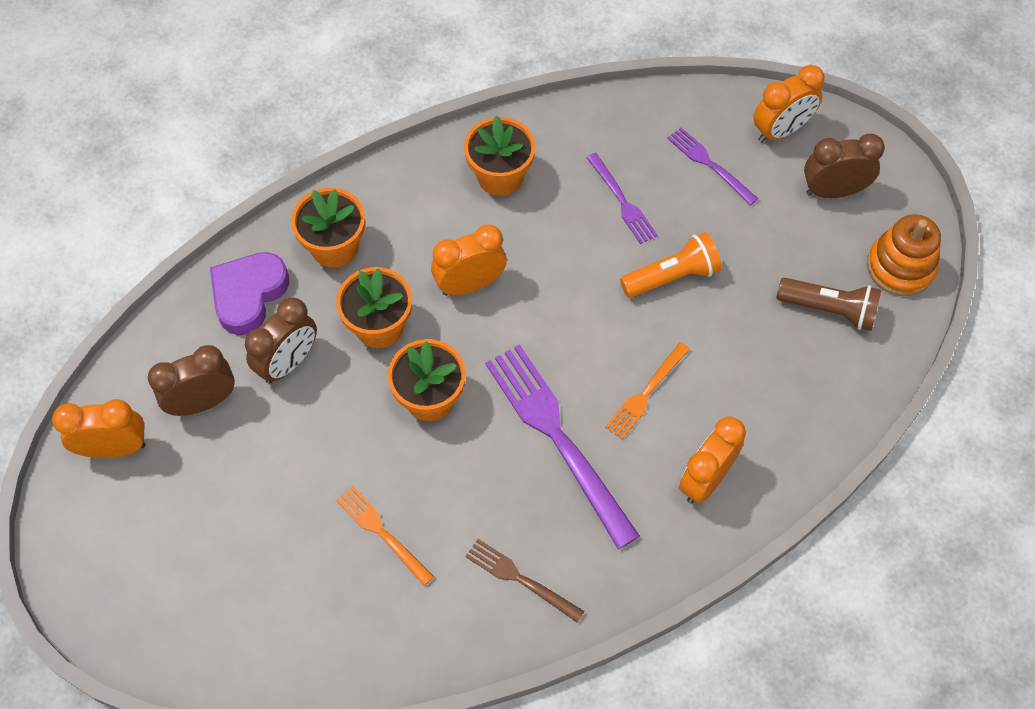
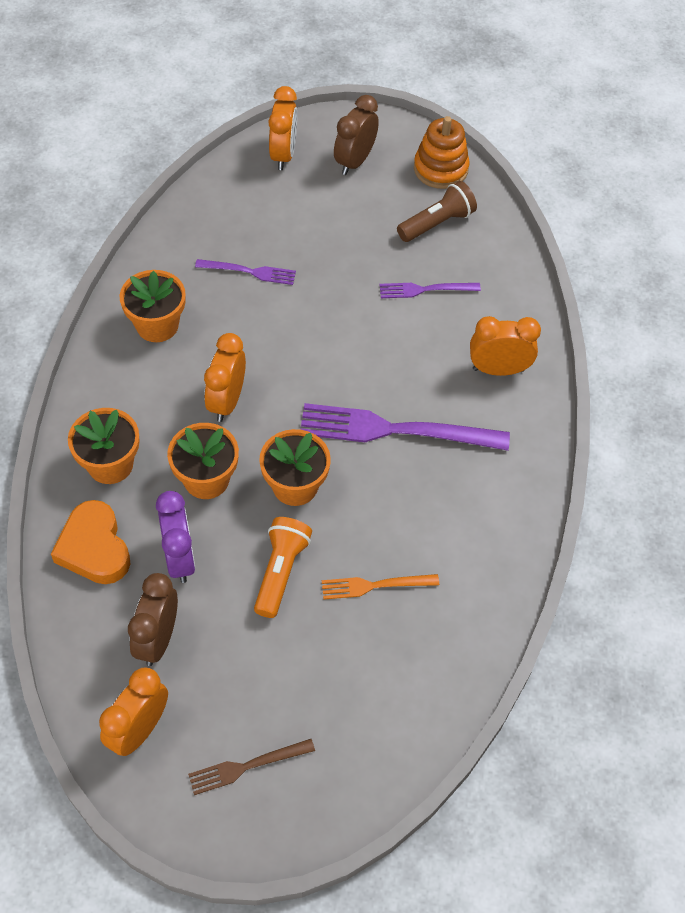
camera: 55 degrees left, 5 degrees down
(248, 295) = (94, 548): purple heart -> orange heart
(288, 363) = (180, 558): brown clock -> purple clock
(519, 578) = (480, 523): brown fork -> brown fork (246, 767)
(645, 394) = (408, 359): orange fork -> none
(672, 276) = (334, 285): orange flashlight -> orange flashlight (281, 571)
(705, 479) = (498, 369): orange clock -> orange clock turned 105 degrees clockwise
(708, 164) = (269, 207): purple fork -> purple fork (424, 290)

